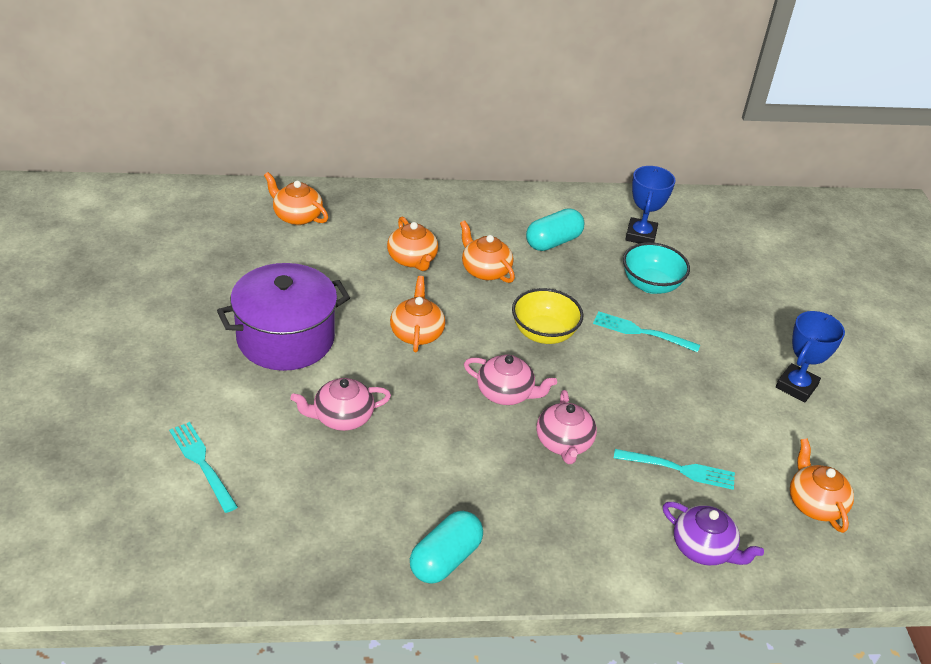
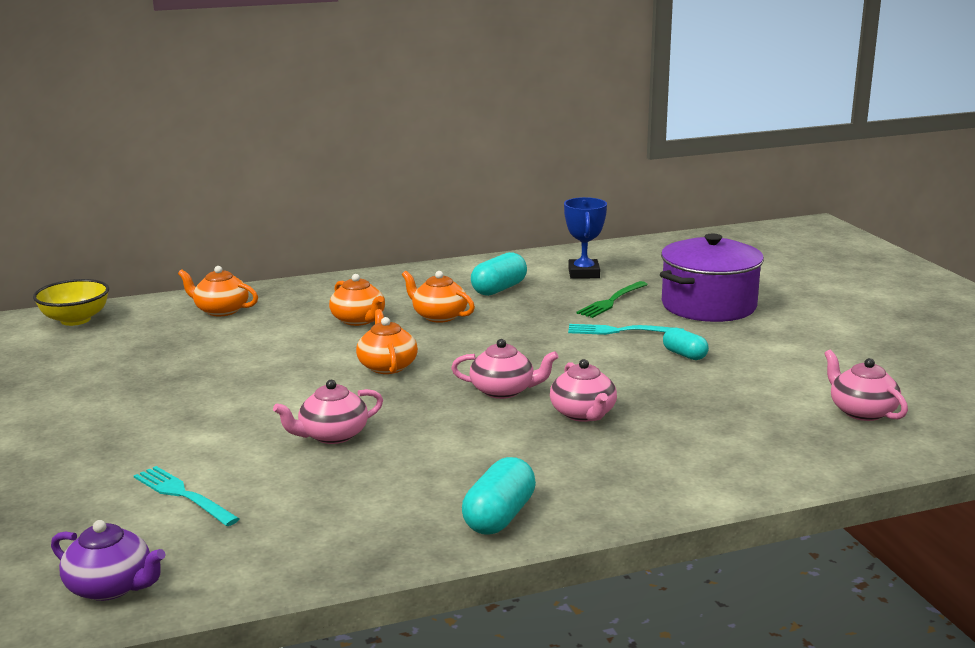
camera: 10 degrees left, 20 degrees down
(286, 338) = (244, 391): purple pot -> purple pot (708, 306)
(544, 333) = (521, 346): yellow bowl -> yellow bowl (75, 320)
(651, 285) = (612, 301): turquoise bowl -> green fork
(678, 469) = (712, 412): turquoise fork -> none
(687, 382) = (684, 355): none -> turquoise capsule
(703, 548) = (771, 460): purple teapot -> purple teapot (111, 587)
(796, 386) = (793, 341): blue trophy -> none
(814, 503) = (861, 411): orange teapot -> pink teapot

